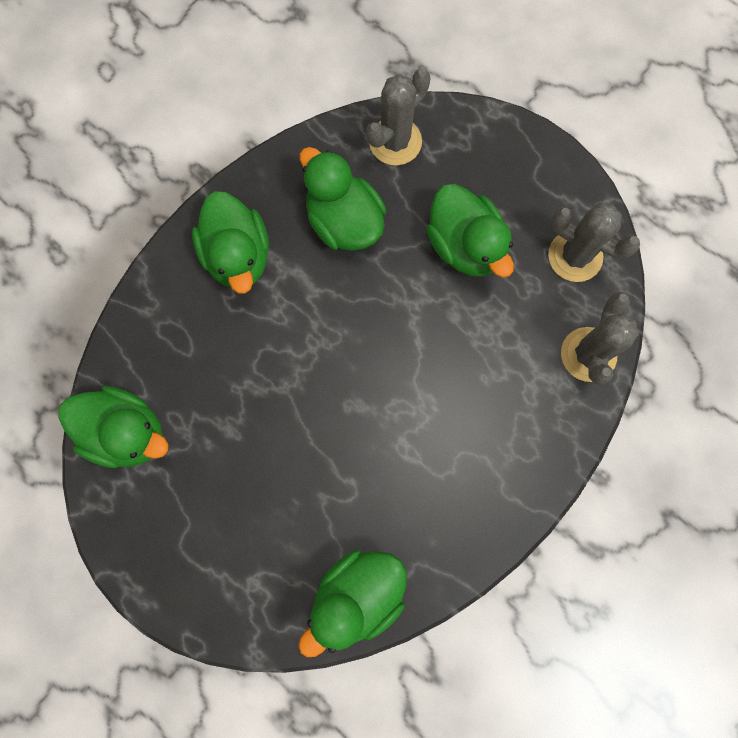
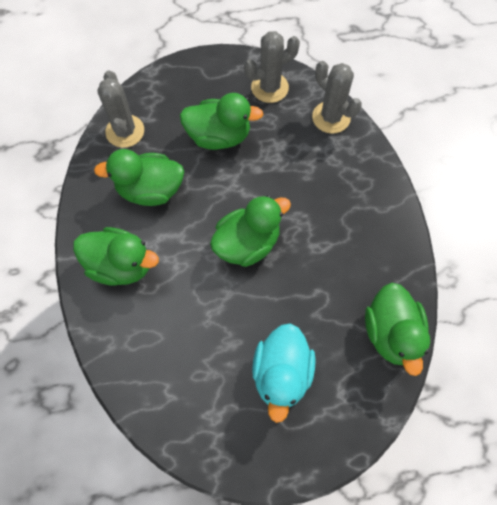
camera: 55 degrees left, 10 degrees down
(126, 432) = (183, 414): green duck -> green duck (247, 243)
(232, 504) = (281, 374): none -> turquoise duck

